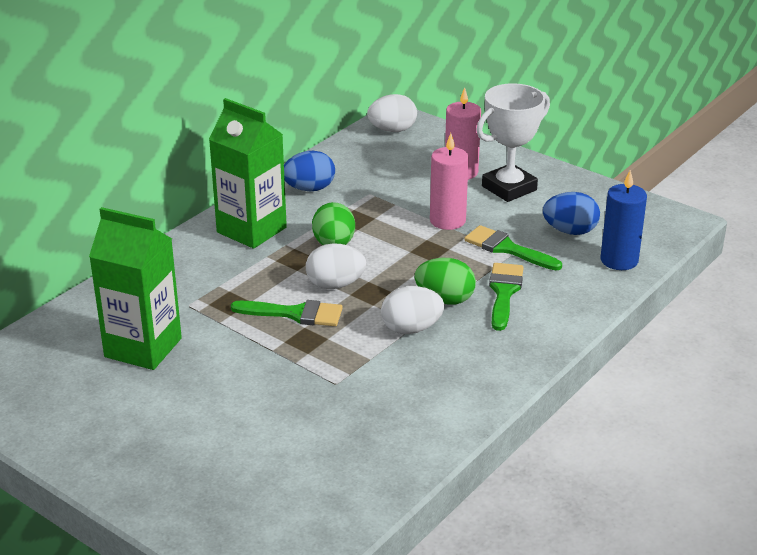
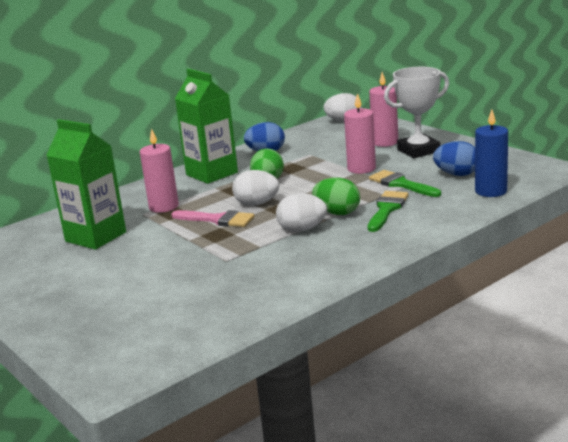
camera: 15 degrees right, 10 degrees down
(212, 292) = (164, 207): none -> pink candle
(295, 314) = (217, 219): green brush -> pink brush

